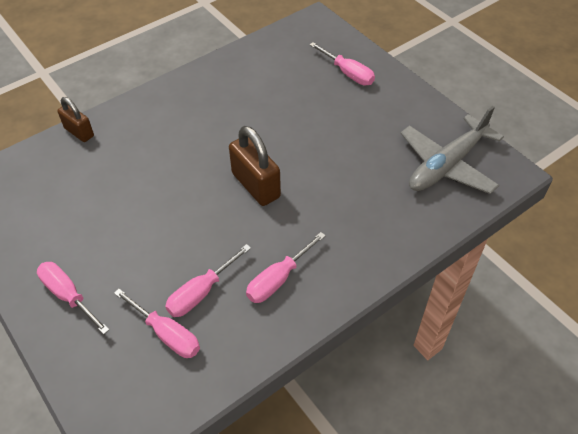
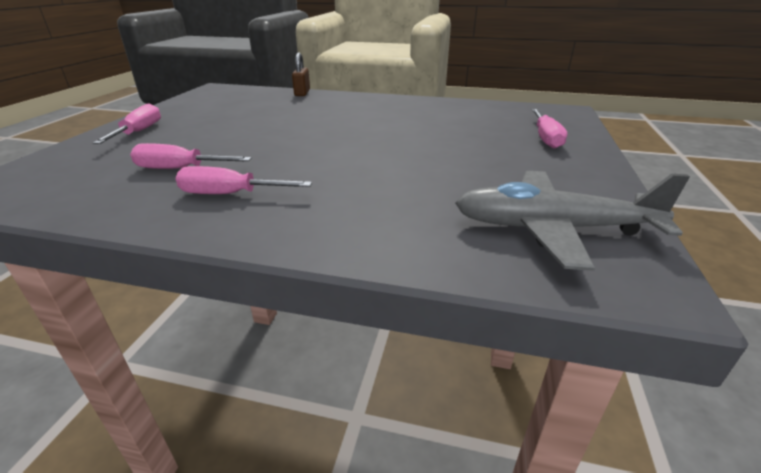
camera: 50 degrees right, 20 degrees down
(166, 333) = (117, 171): pink screwdriver -> none
(256, 185) = (339, 149): brown padlock -> none

